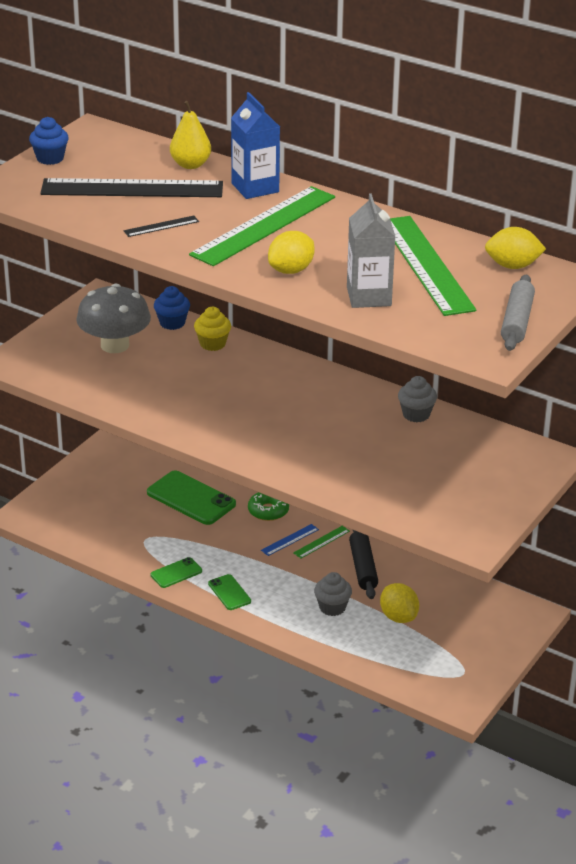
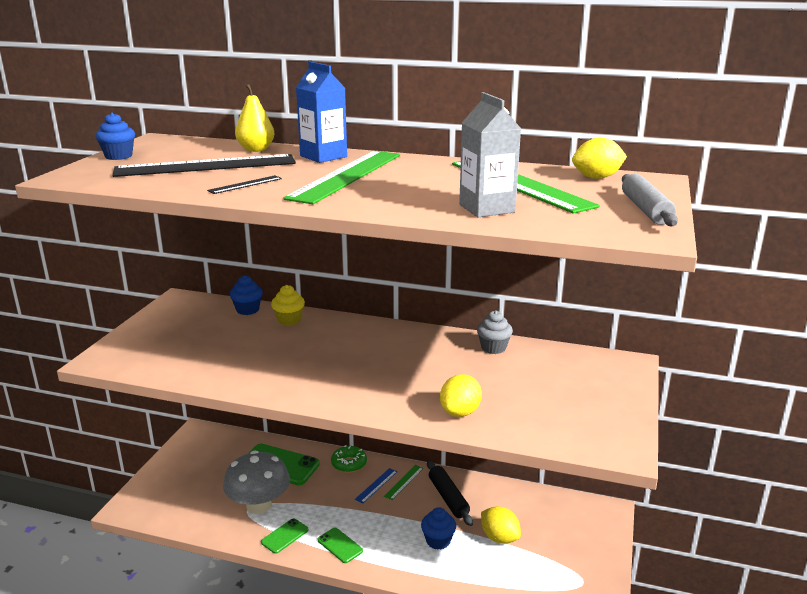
camera: 15 degrees left, 10 degrees down
(115, 345) = (199, 333): grey mushroom -> grey mushroom (259, 505)
(291, 270) = (394, 199): yellow lemon -> yellow lemon (460, 412)
(332, 607) = (438, 541): grey cupcake -> blue cupcake

